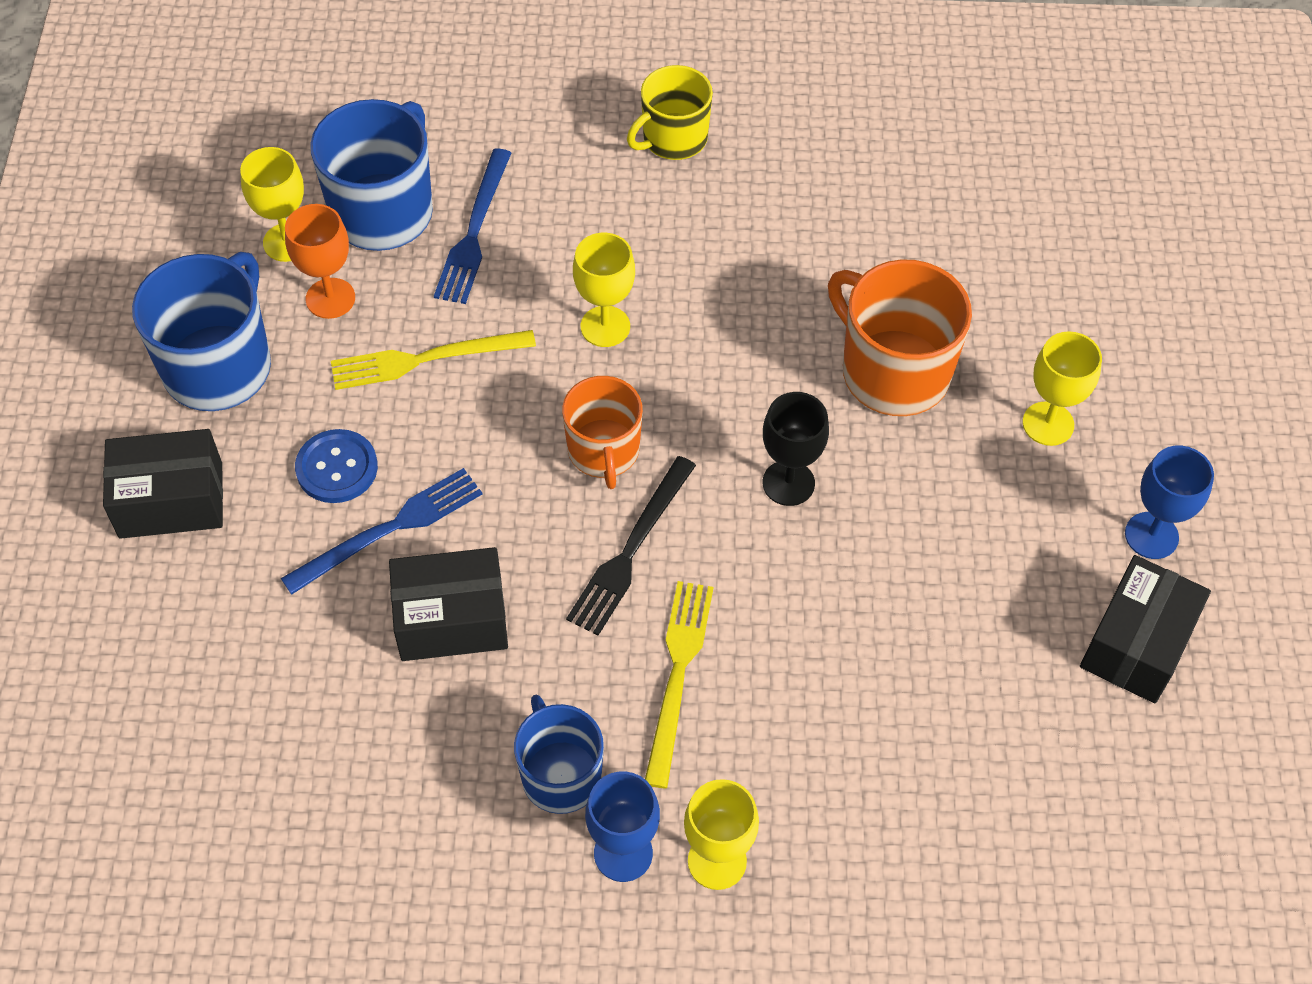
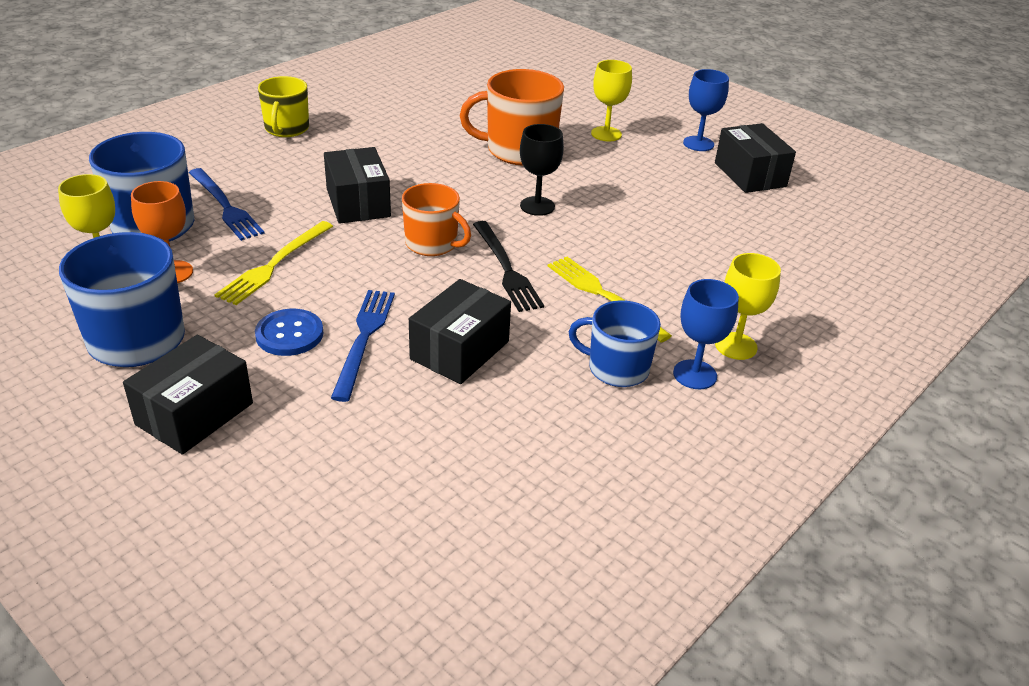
camera: 50 degrees left, 20 degrees down
(605, 326) = (358, 203): yellow goblet -> black box

